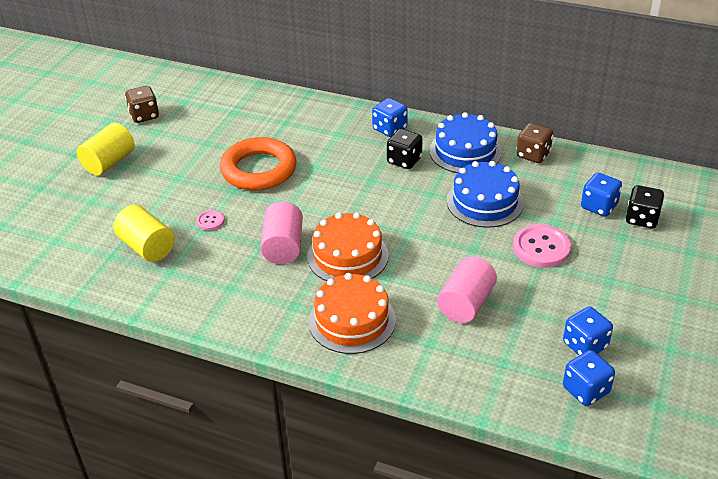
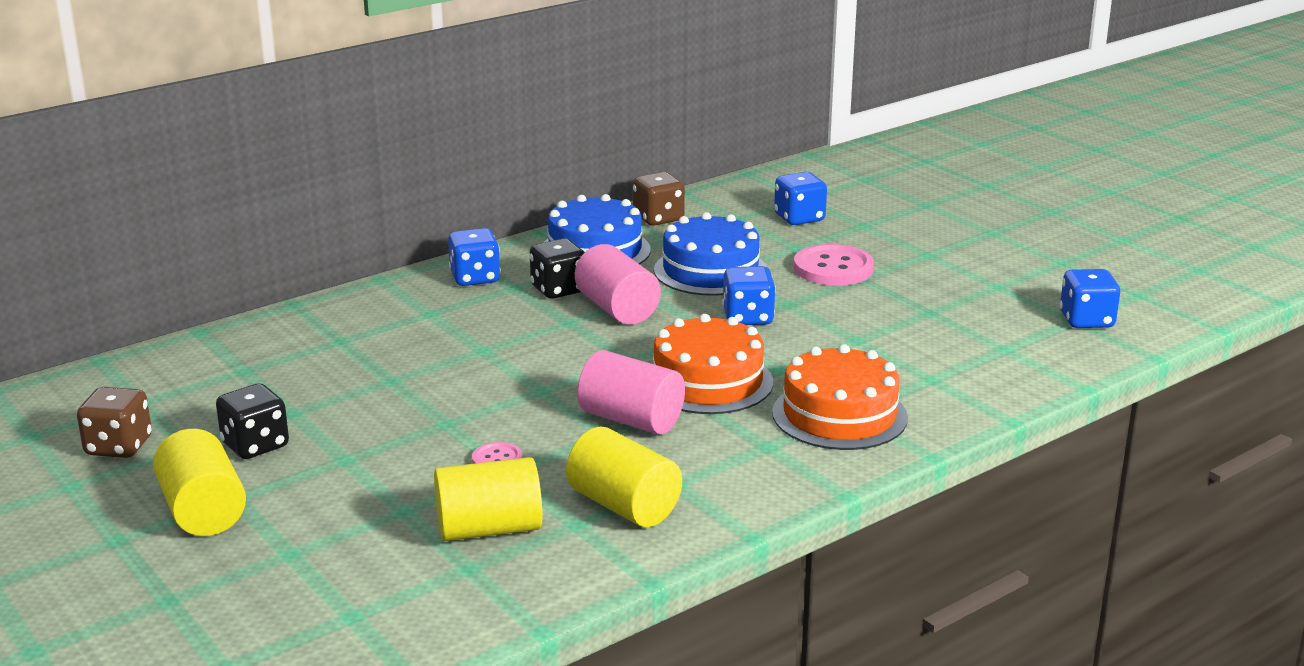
camera: 60 degrees left, 15 degrees down
(196, 280) = (624, 506): none -> yellow cylinder
(259, 170) = (426, 390): orange ring -> none
(466, 303) = (883, 338): pink cylinder -> pink cylinder (617, 309)
(585, 345) = (1018, 299): blue dice -> blue dice (748, 318)
(641, 219) = (847, 206): black dice -> black dice (255, 445)

